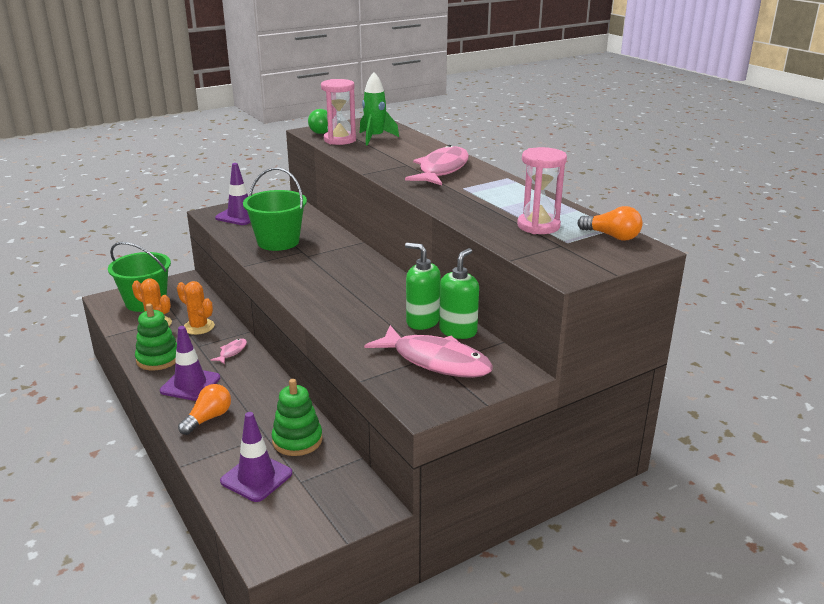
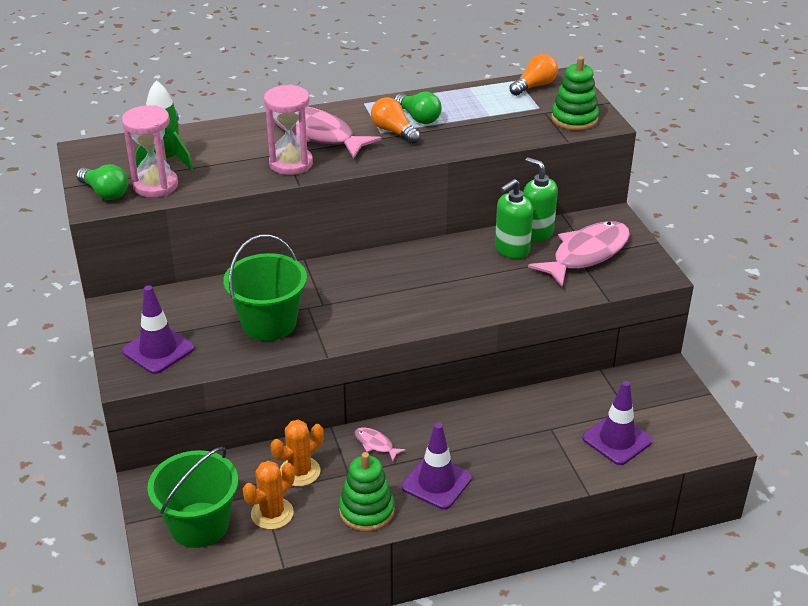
camera: 75 degrees left, 10 degrees up
(208, 418) = (509, 469): orange light bulb -> orange light bulb (393, 131)
(297, 440) = (564, 407): green stacking toy -> green stacking toy (574, 119)
(500, 197) = (418, 118): none -> green light bulb
(538, 226) = (499, 113): pink hourglass -> pink hourglass (291, 163)

